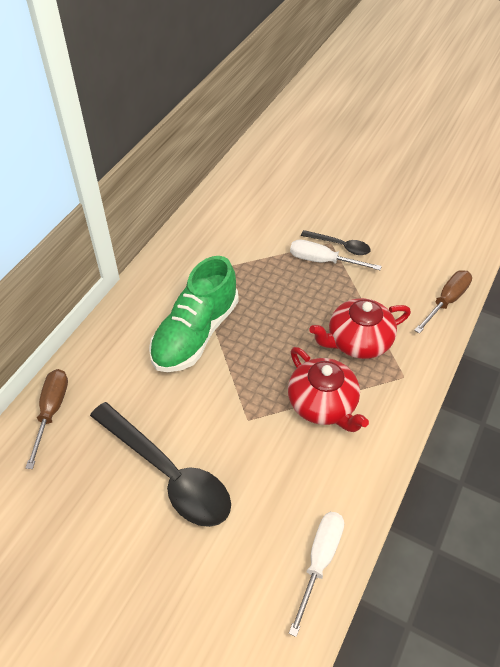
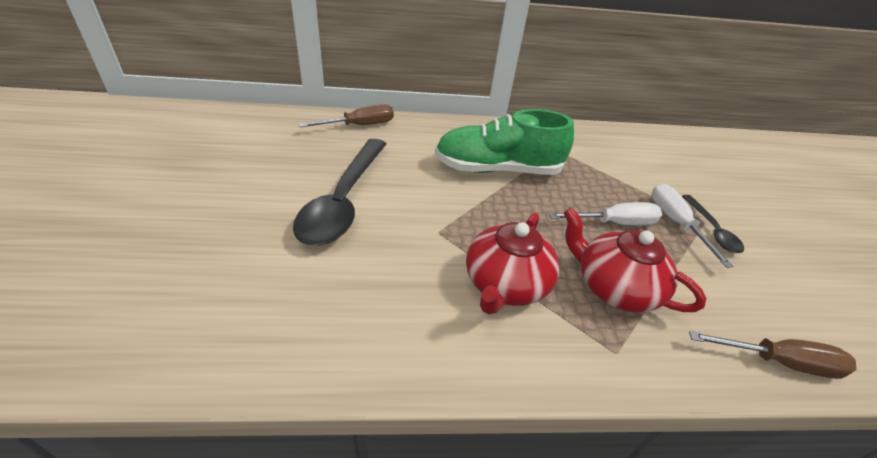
camera: 55 degrees right, 10 degrees down
(319, 561) = (303, 353): white screwdriver -> white screwdriver (614, 223)

